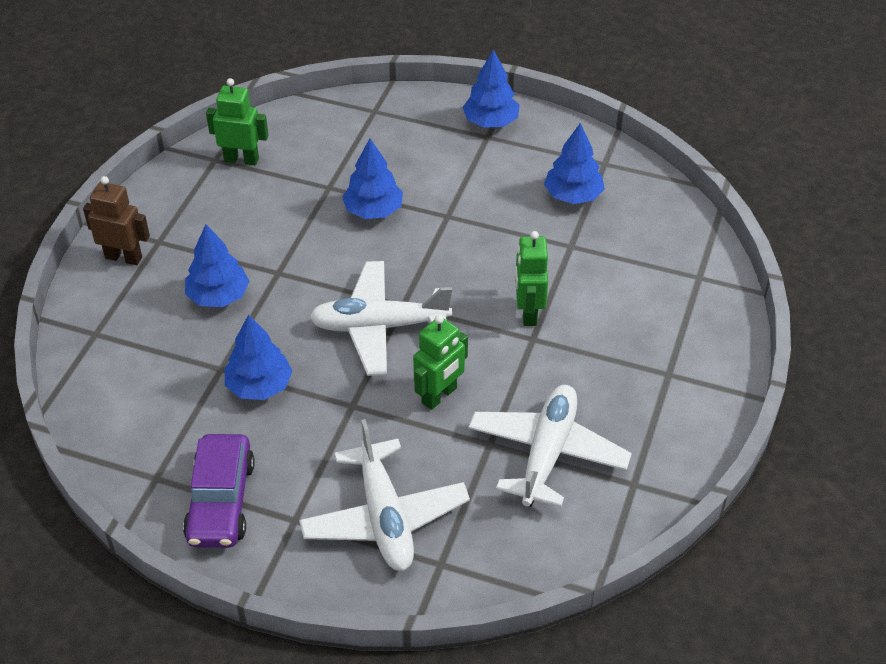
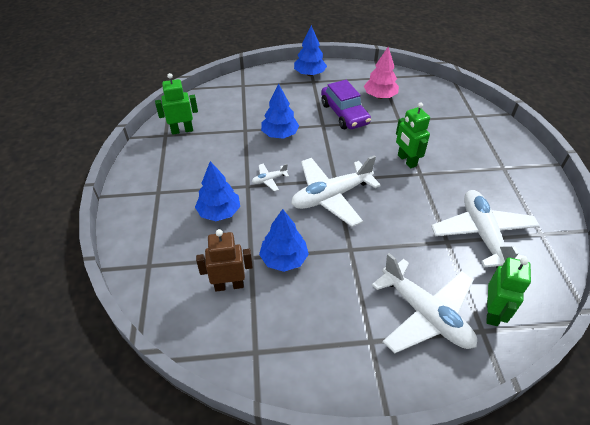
camera: 25 degrees left, 0 degrees up
(124, 257) = (140, 209): brown robot -> brown robot (229, 285)
(221, 501) = (312, 349): purple car -> purple car (344, 114)
(312, 274) = (269, 180): none -> white plane
(439, 396) = (397, 224): green robot -> green robot (492, 312)
(573, 195) = (380, 96): blue tree -> pink tree

